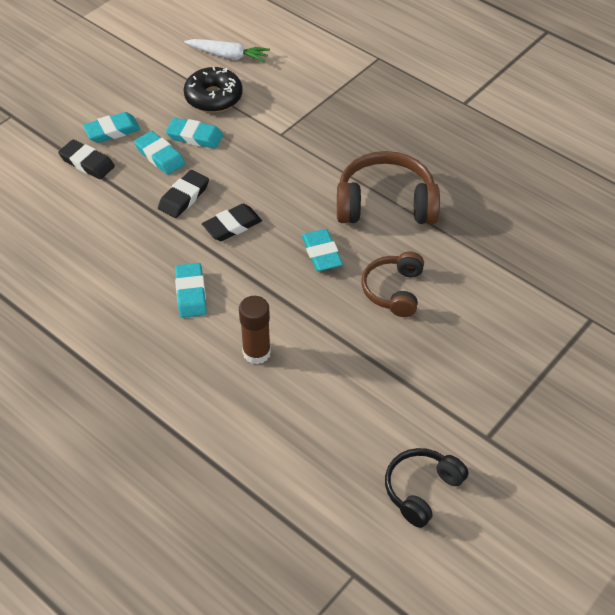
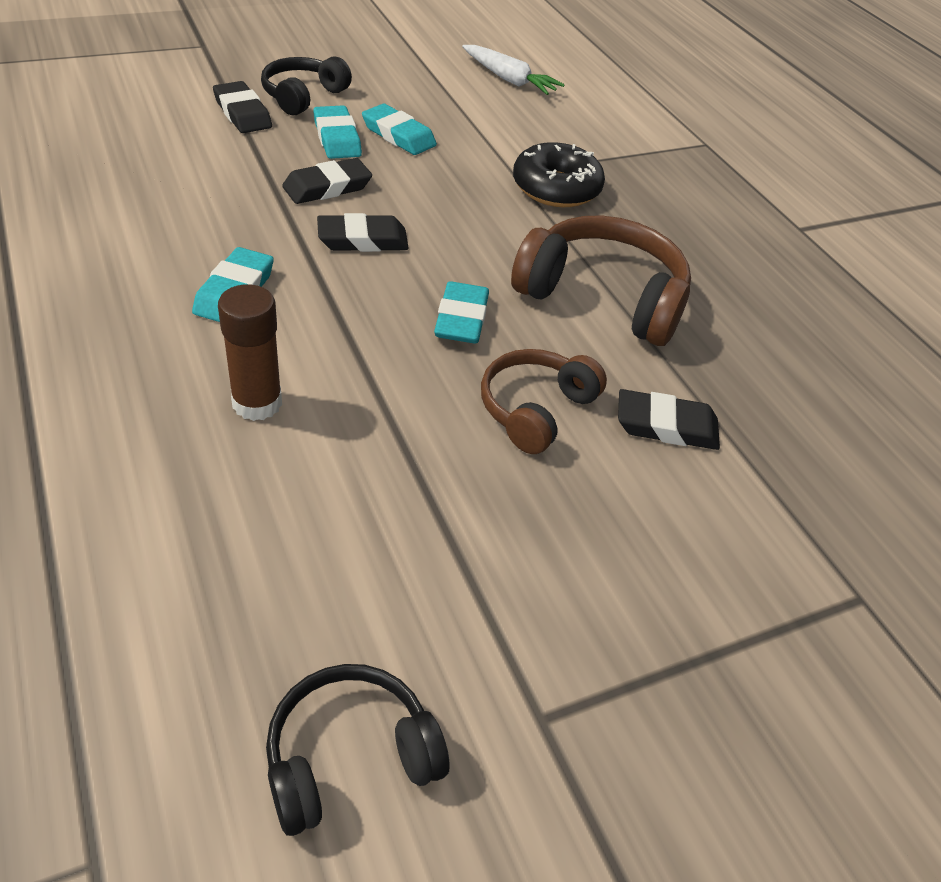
camera: 20 degrees right, 5 degrees down
(112, 131) = (303, 96): turquoise eraser -> black headphones
(213, 97) = (456, 109): black donut -> black donut (556, 188)
(461, 269) = (666, 426): none -> black eraser

